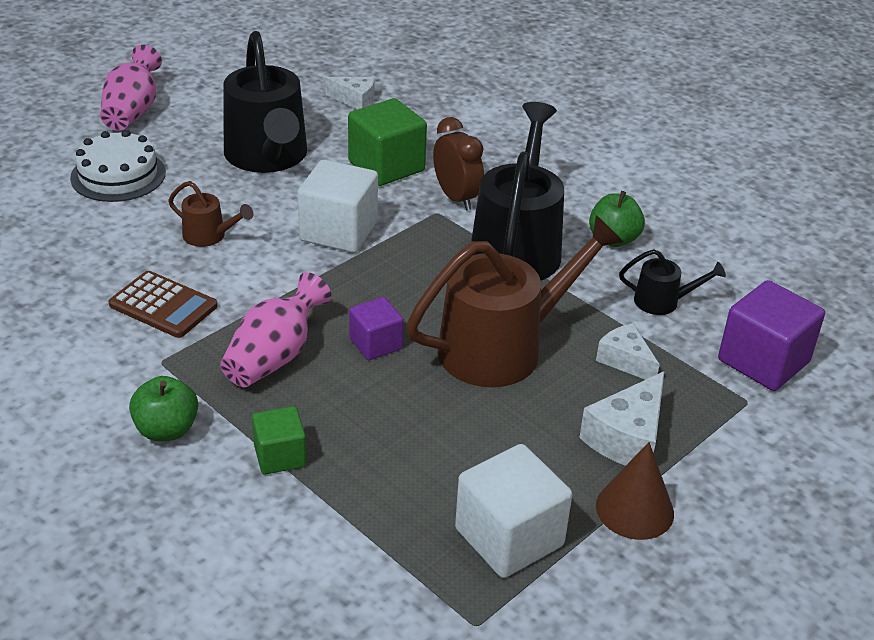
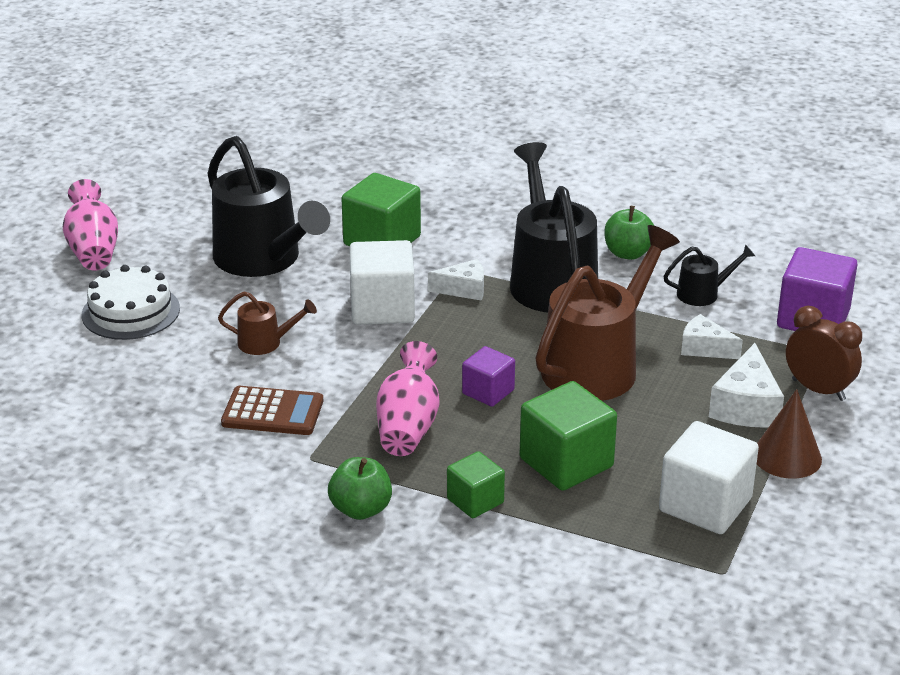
camera: 20 degrees left, 5 degrees down
(355, 100) = (306, 187): white cheese -> white cheese (464, 289)
(398, 443) = (566, 463): none -> green cube
(456, 198) = (466, 252): brown clock -> brown clock (818, 390)

